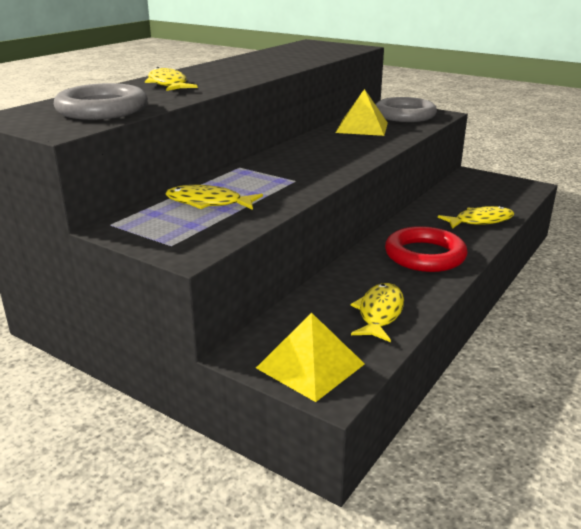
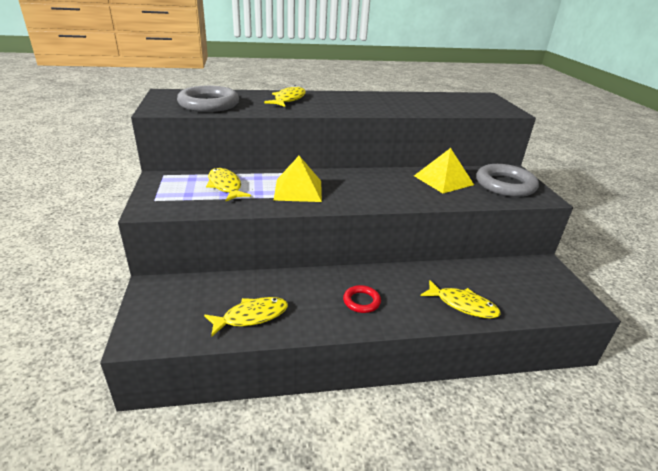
camera: 45 degrees right, 5 degrees up
(310, 366) = (158, 317): yellow pyramid -> yellow pyramid (298, 190)
(425, 255) = (361, 301): red ring -> red ring, size x0.53

